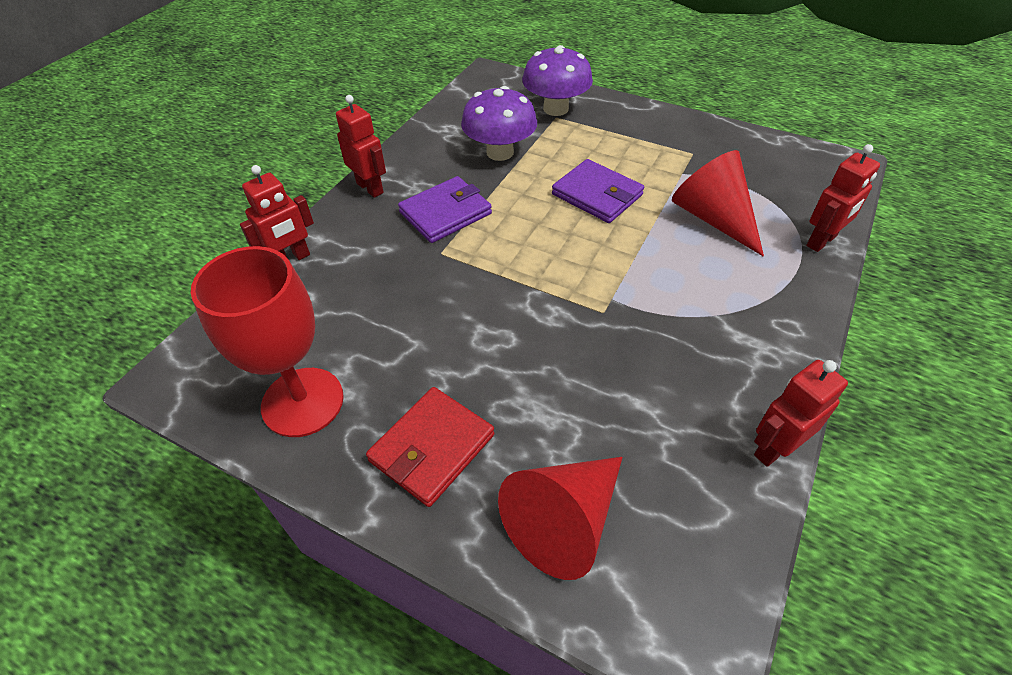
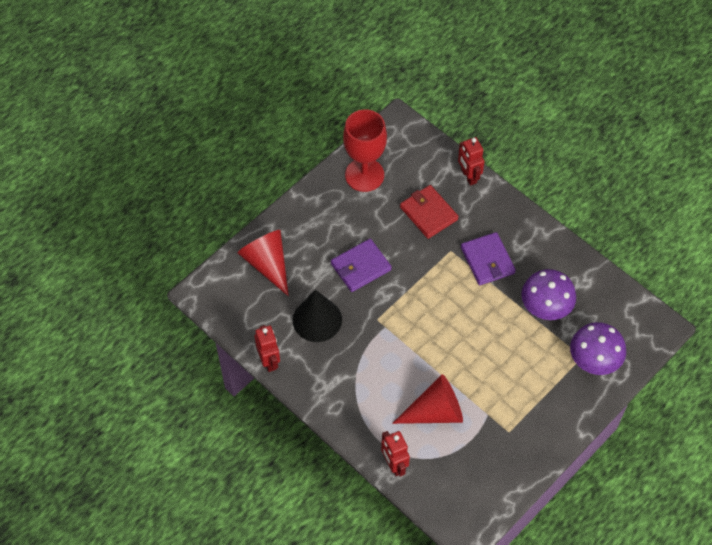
camera: 105 degrees right, 10 degrees up
(370, 188) = (526, 223): red robot -> none
(432, 448) = (320, 222): red wallet -> red wallet (428, 213)
(597, 195) = (480, 352): purple wallet -> purple wallet (361, 267)
(647, 394) = (317, 319): none -> black cone

